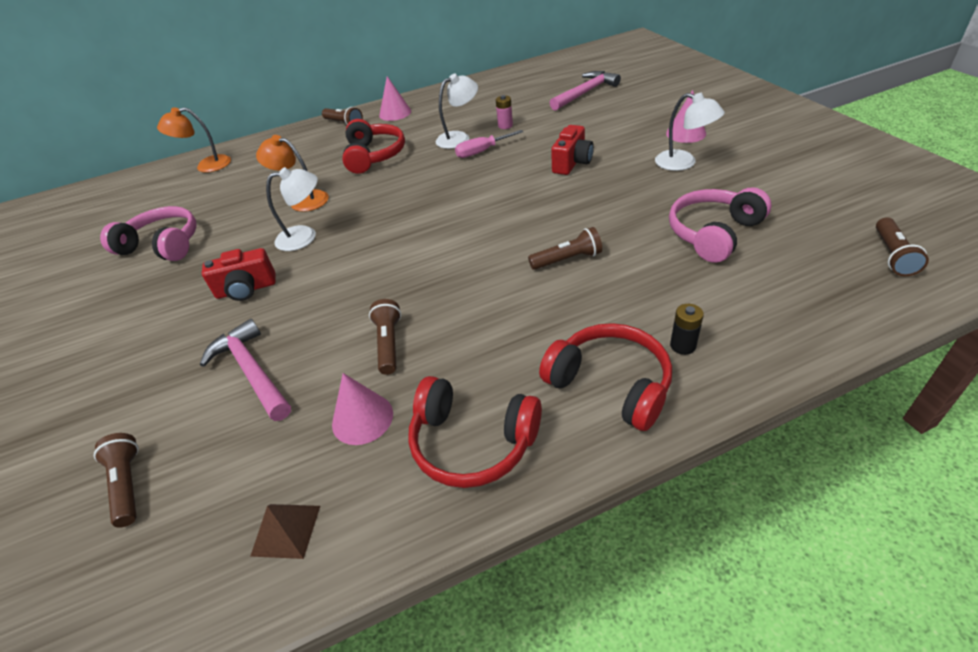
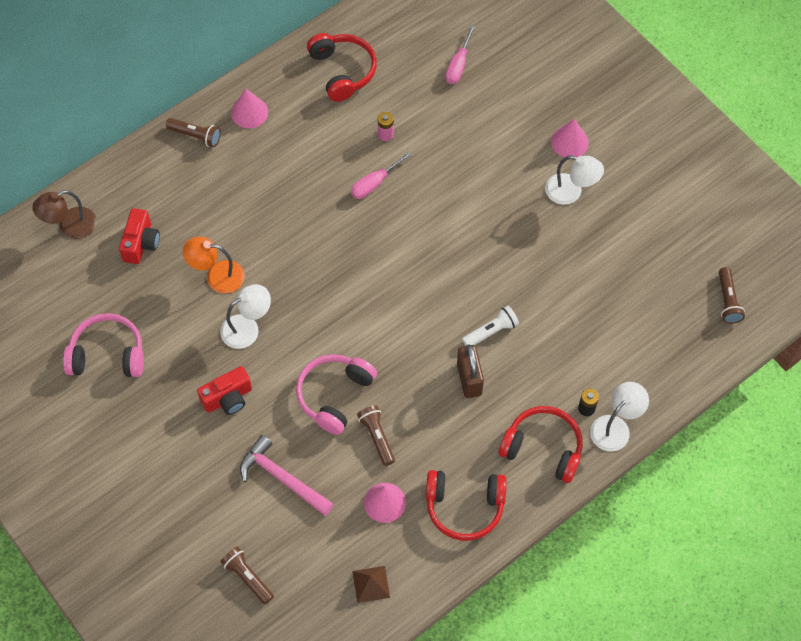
camera: 20 degrees left, 20 degrees up
(206, 166) = (70, 226): orange lamp -> brown lamp
(373, 156) = (259, 197): red headphones -> red headphones (342, 71)
(459, 138) = (342, 160): white lamp -> white lamp (615, 427)
(527, 299) = (469, 379): none -> brown padlock
(567, 259) = (491, 331): brown flashlight -> white flashlight
(572, 163) = (469, 198): red camera -> red camera (141, 243)
(585, 93) = (458, 65): pink hammer -> pink screwdriver
(713, 233) = (601, 288): pink headphones -> pink headphones (334, 395)

